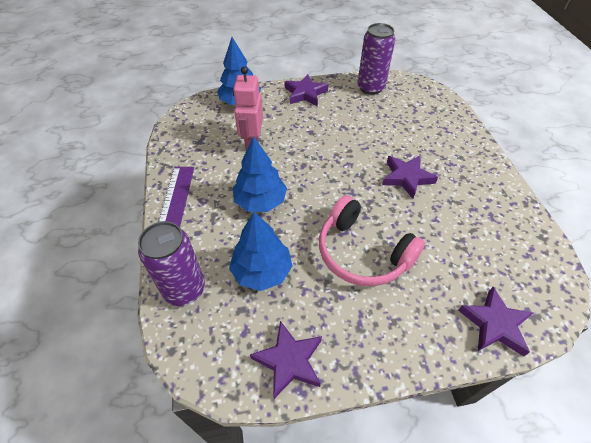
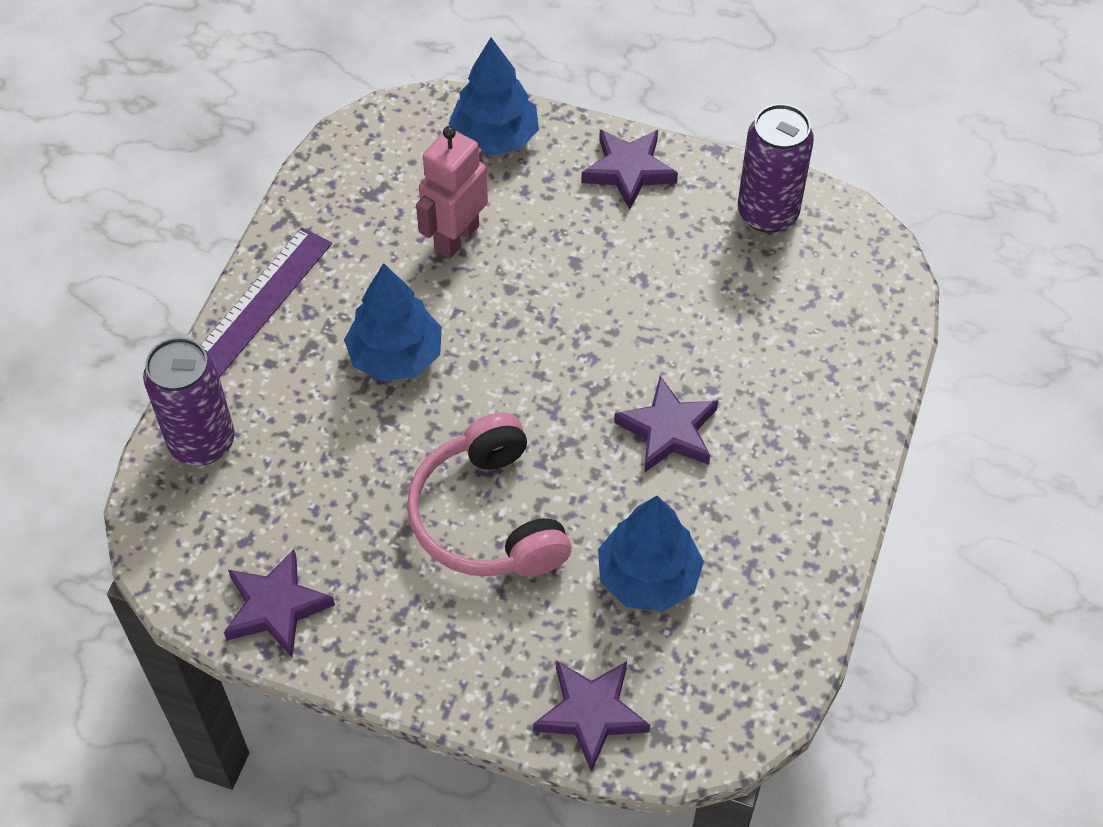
camera: 30 degrees right, 5 degrees up
(262, 271) = (322, 469): blue tree -> blue tree (648, 577)

